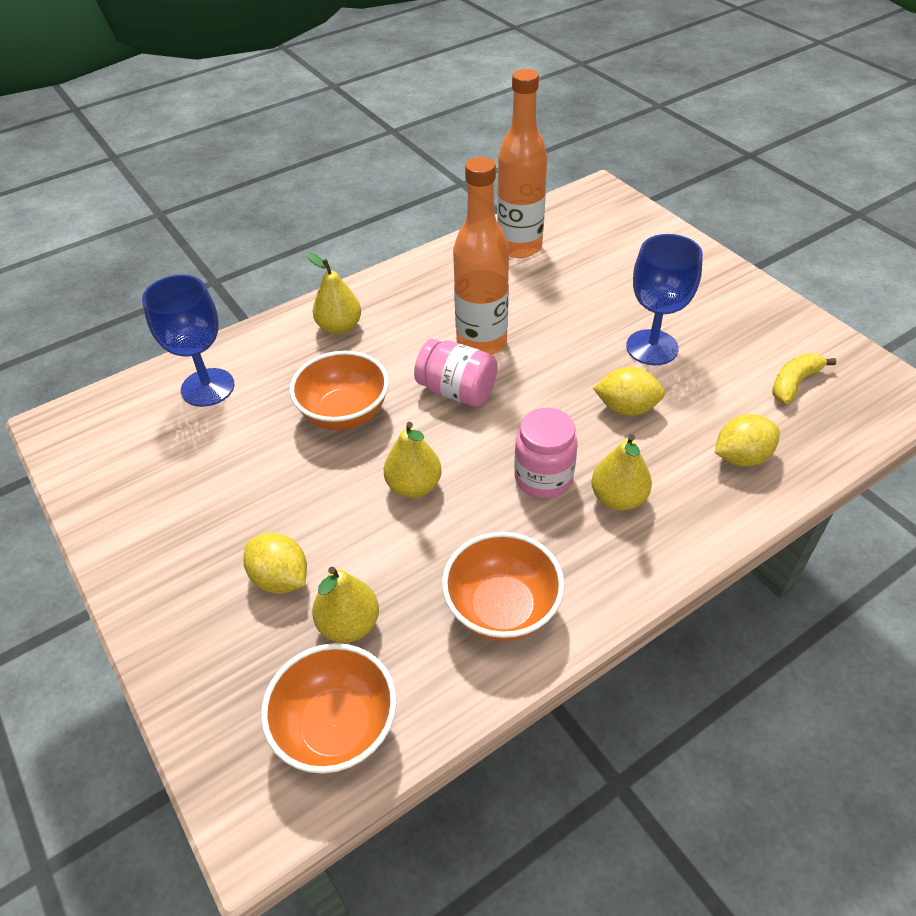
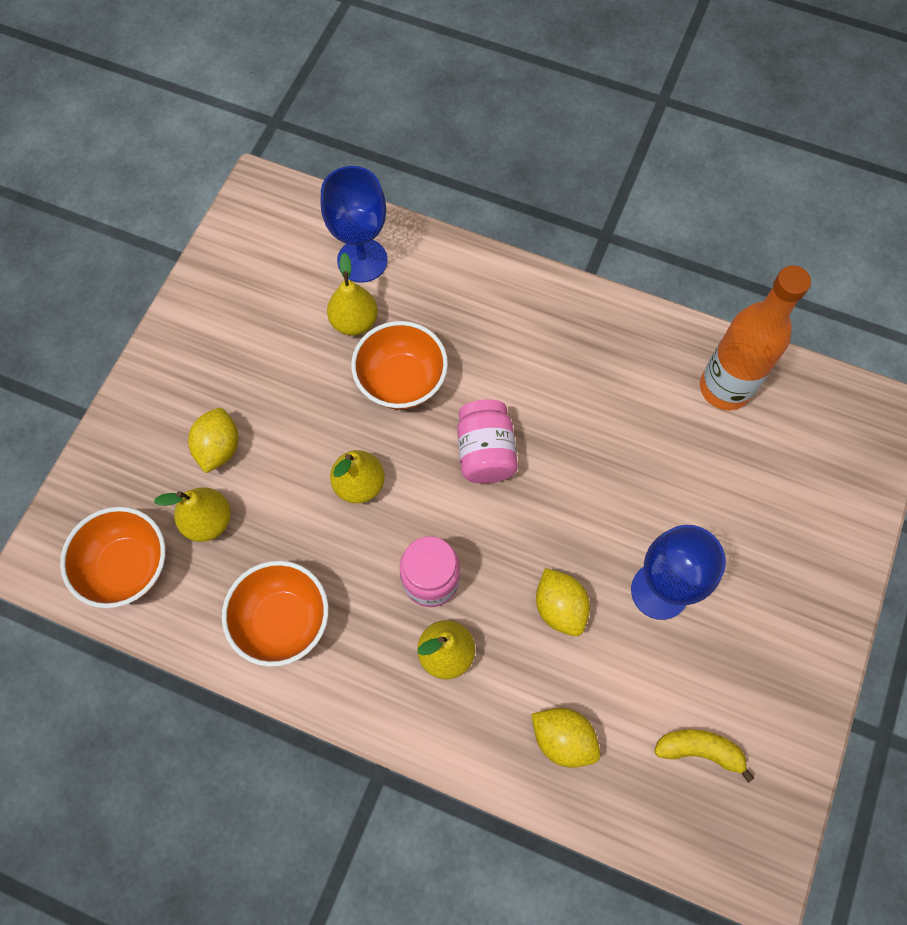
camera: 55 degrees right, 20 degrees up
(339, 327) = (498, 307): yellow pear -> yellow pear (354, 321)
(481, 342) = (560, 436): orange bottle -> none

